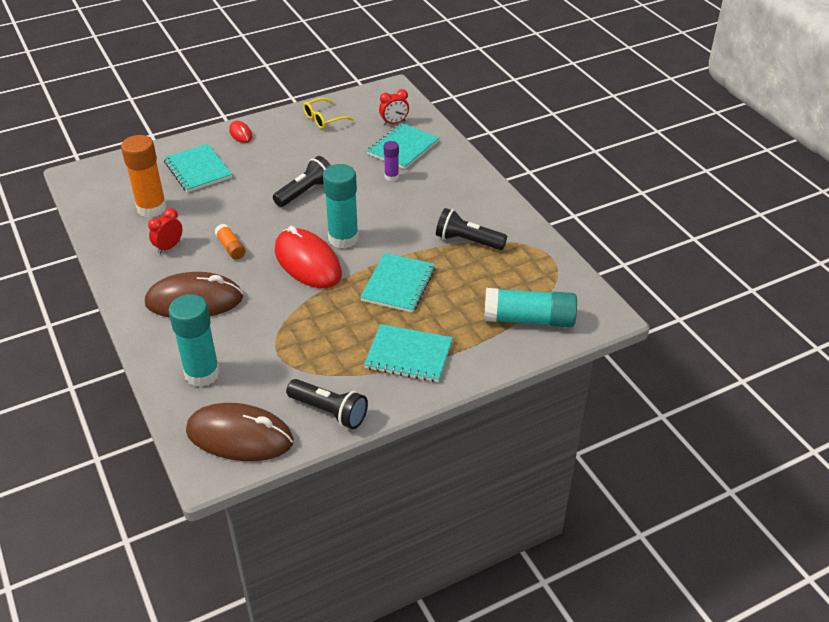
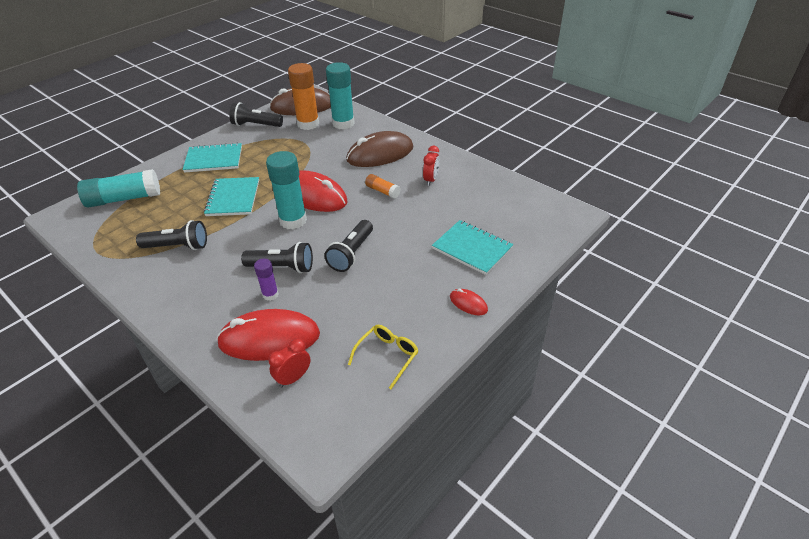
camera: 160 degrees right, 0 degrees up
(151, 208) = (475, 203): orange glue stick -> orange glue stick (308, 124)
(373, 196) = (282, 267): none -> black flashlight
(403, 148) = (269, 339): turquoise notebook -> red mouse

